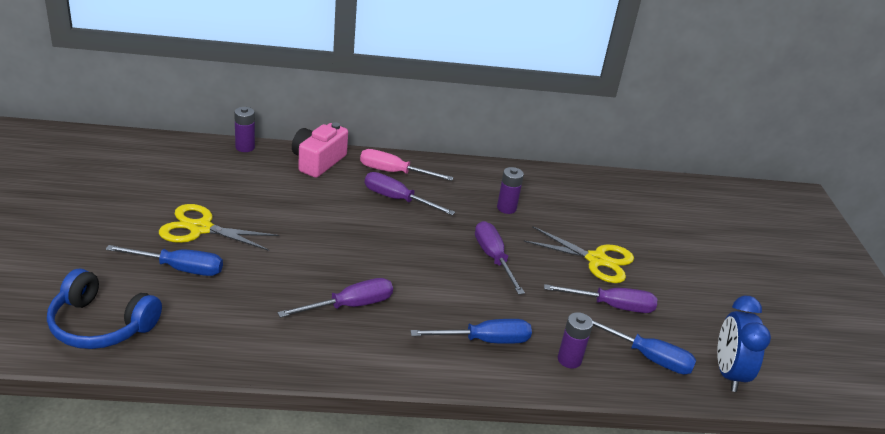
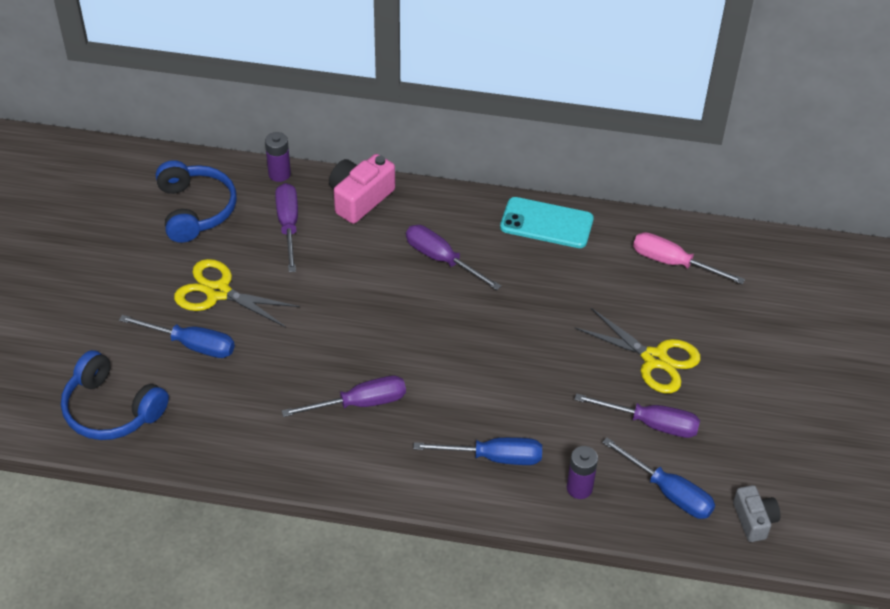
camera: 15 degrees right, 15 degrees up
(172, 172) = (195, 210): none -> blue headphones
(394, 172) = (446, 218): pink screwdriver -> pink screwdriver (673, 263)
(477, 174) = (546, 223): none -> turquoise phone
(493, 258) = (533, 350): purple screwdriver -> purple screwdriver (288, 226)
(506, 208) = (568, 278): purple battery -> none
(728, 373) = (754, 520): blue clock -> grey camera

